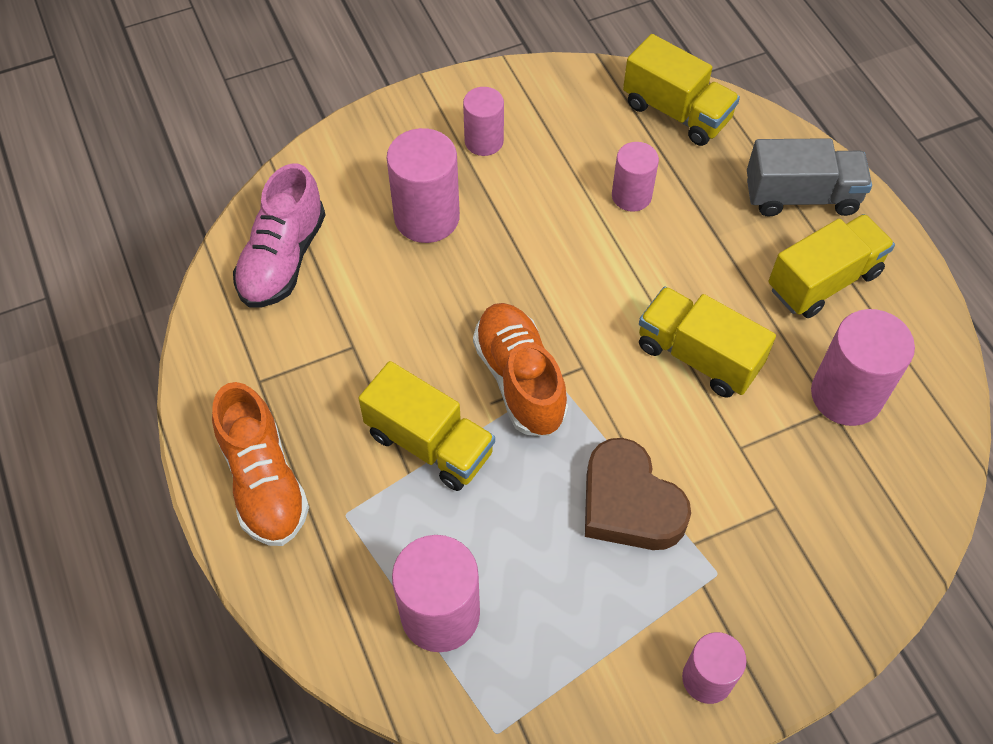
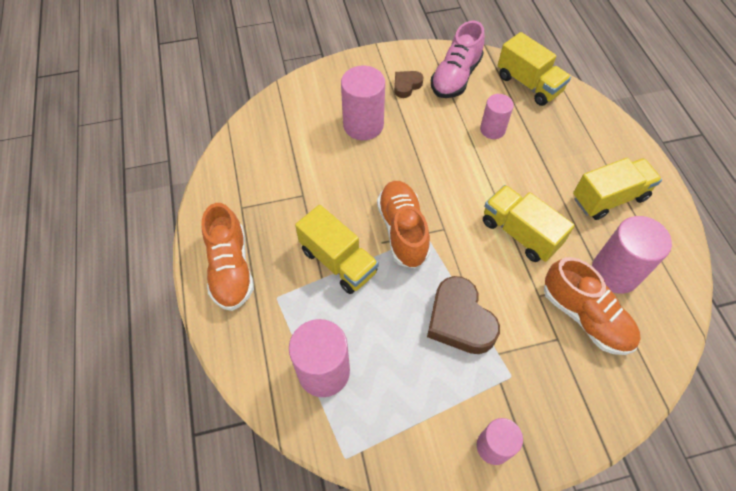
camera: 10 degrees right, 0 degrees up
(283, 259) = (271, 137): pink shoe -> pink shoe (455, 77)
(484, 141) = (406, 86): pink cylinder -> brown heart
(801, 196) = (601, 144): grey truck -> none
(811, 468) = (585, 316): none -> orange shoe

